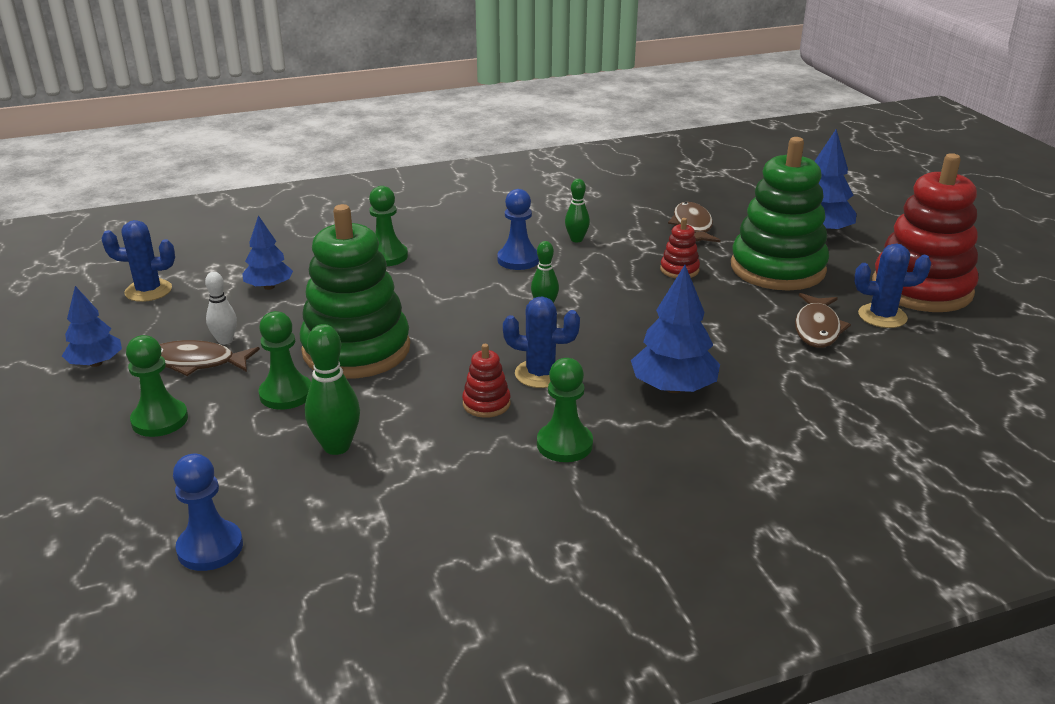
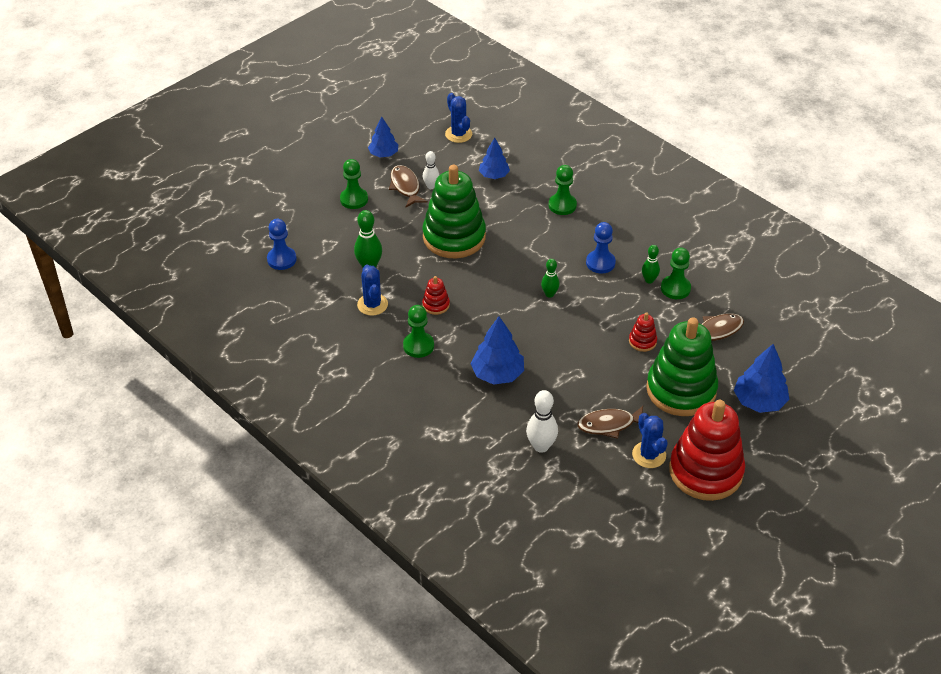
camera: 65 degrees right, 15 degrees up
(286, 394) = (399, 230): green pawn -> green pawn (675, 288)
(540, 374) = (477, 316): blue cactus -> blue cactus (372, 304)
(838, 390) = (541, 446): none -> white bowling pin

